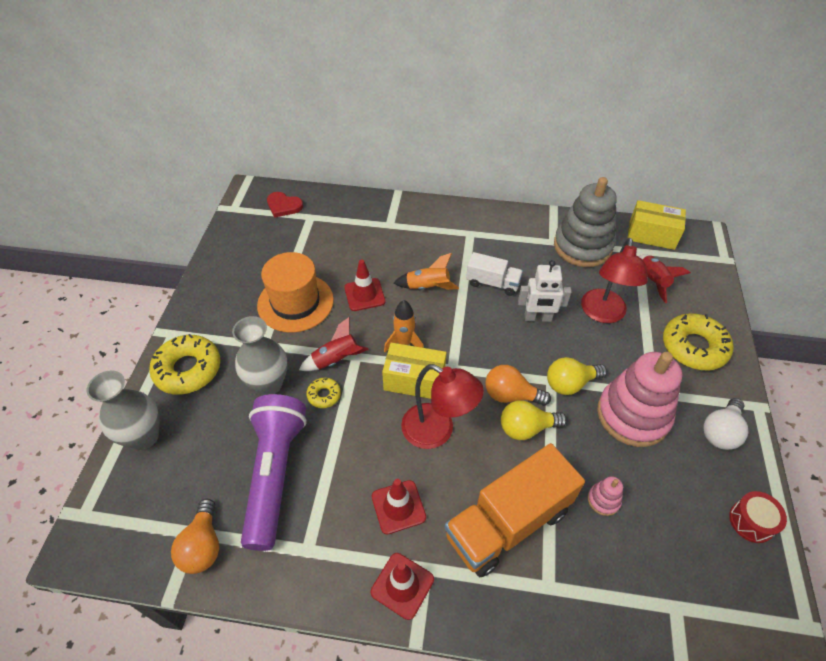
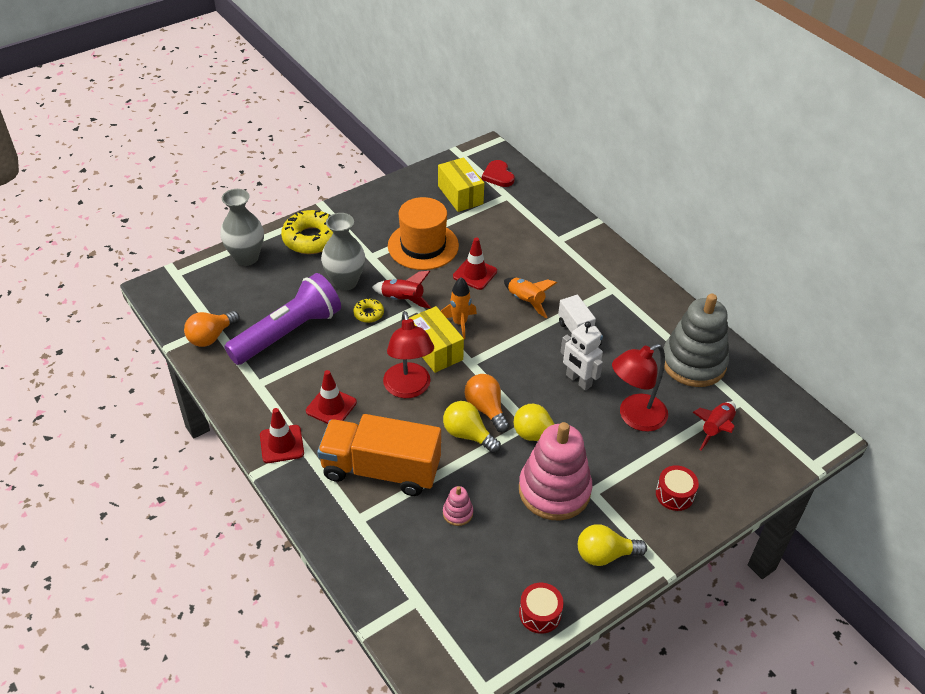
camera: 45 degrees right, 5 degrees down
(651, 235) = (772, 399): yellow box -> yellow box (460, 195)
(694, 347) = (674, 494): yellow donut -> red drum
(720, 432) = (605, 554): white light bulb -> yellow light bulb

